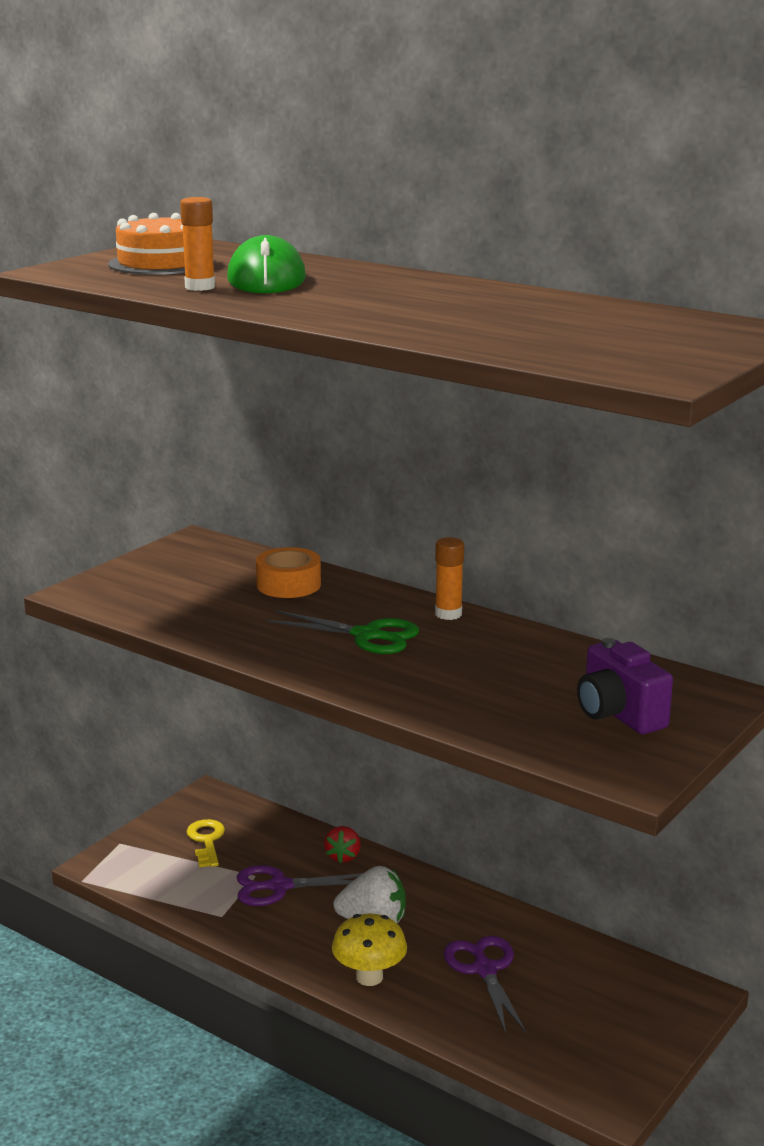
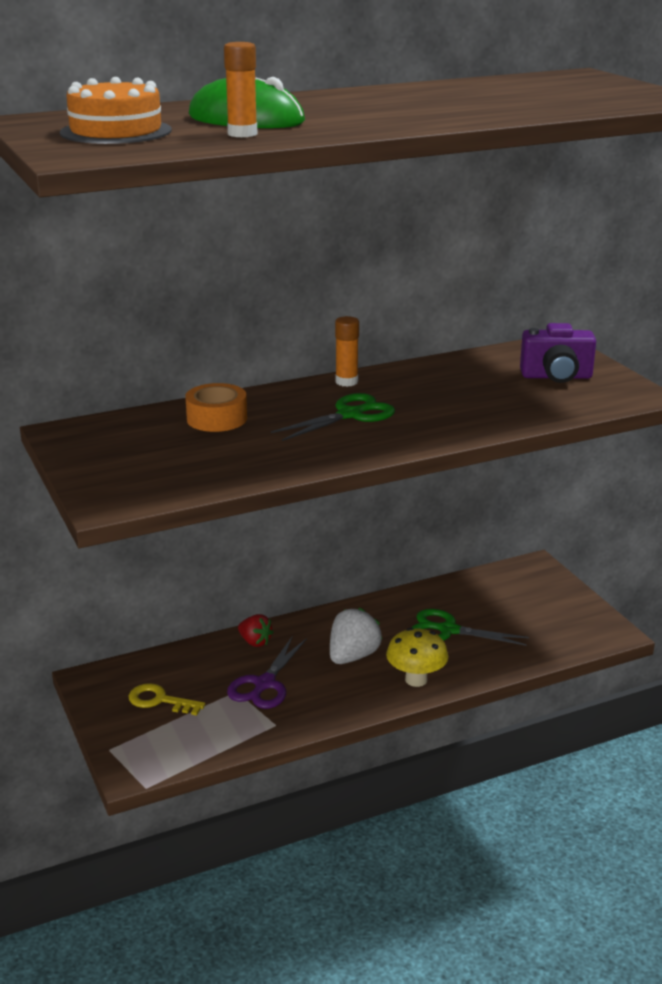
camera: 60 degrees left, 5 degrees up
(484, 970) = (448, 630): purple scissors -> green scissors

